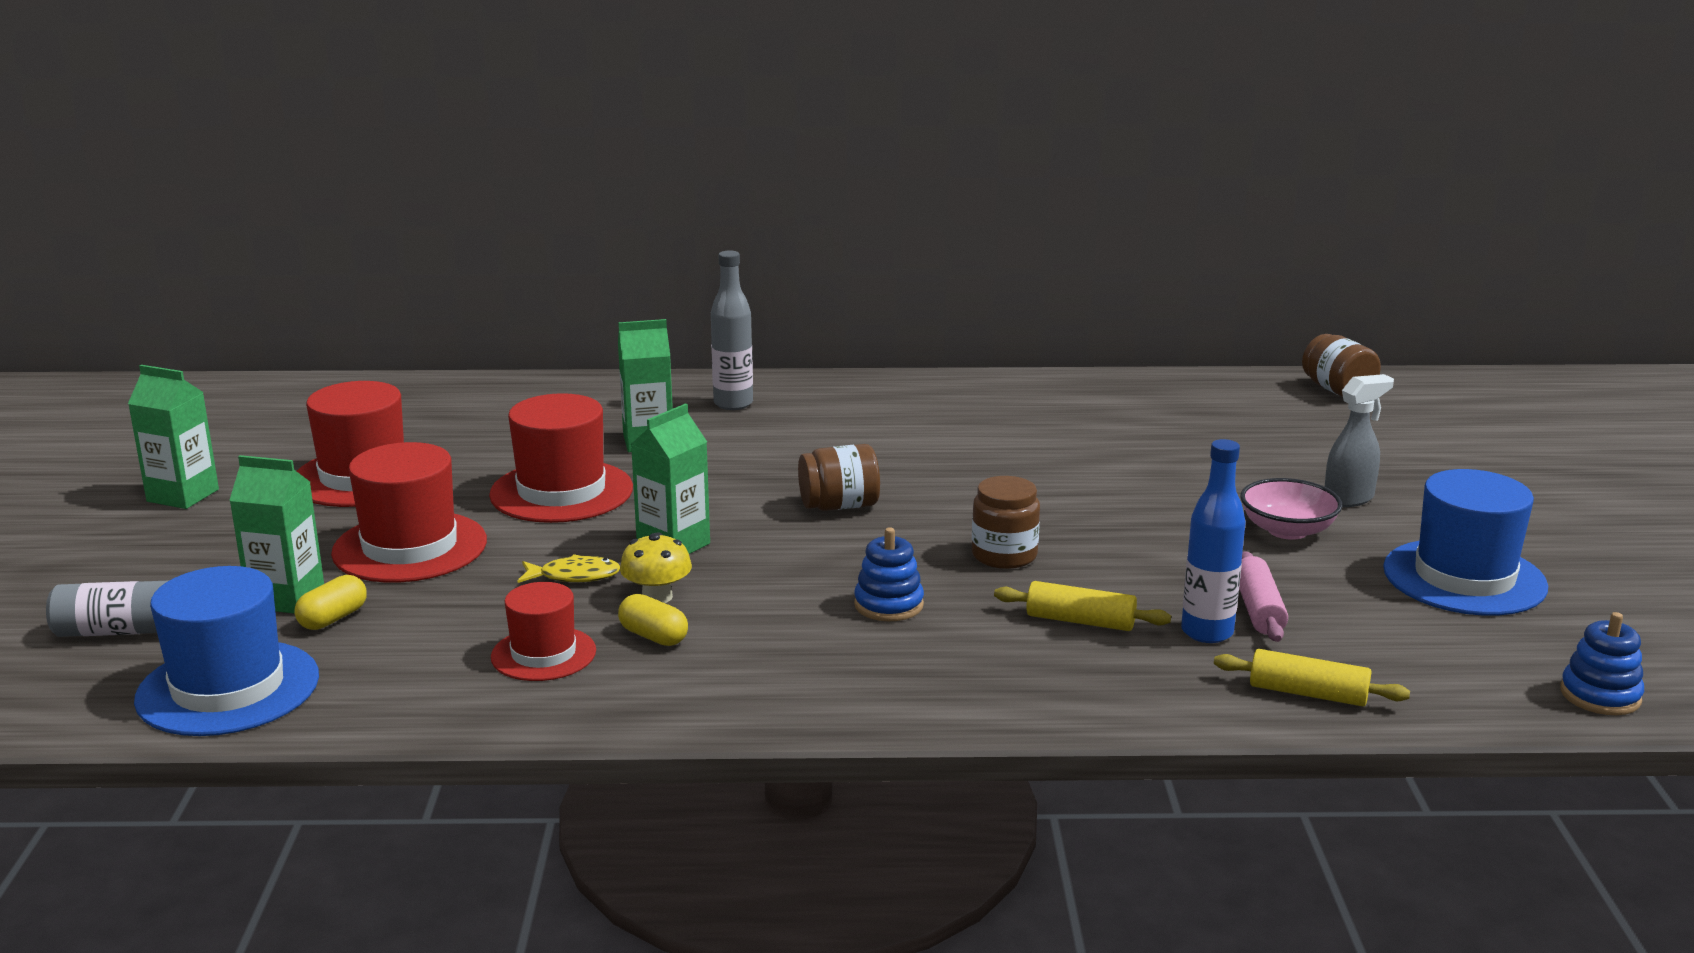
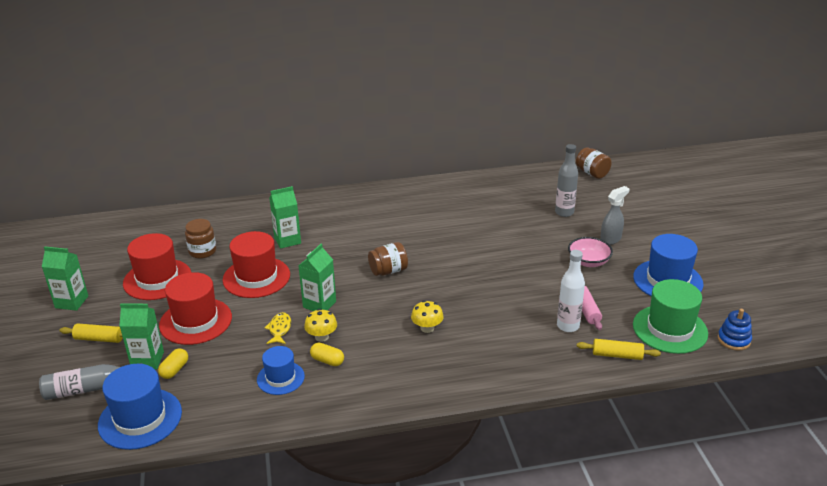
camera: 10 degrees left, 10 degrees up
(543, 654) = (280, 378): red hat -> blue hat
(574, 576) = (279, 329): yellow fish -> yellow fish turned 75 degrees counterclockwise
(733, 404) = (320, 211): grey bottle -> grey bottle (564, 212)
(888, 605) = (427, 328): blue stacking toy -> yellow mushroom
(1004, 555) = (470, 292): brown jar -> brown jar (202, 251)
(1080, 621) = (513, 327): yellow rolling pin -> yellow rolling pin (99, 339)
(1207, 632) = (568, 326): blue bottle -> white bottle
(1447, 661) = (670, 329): none -> green hat

